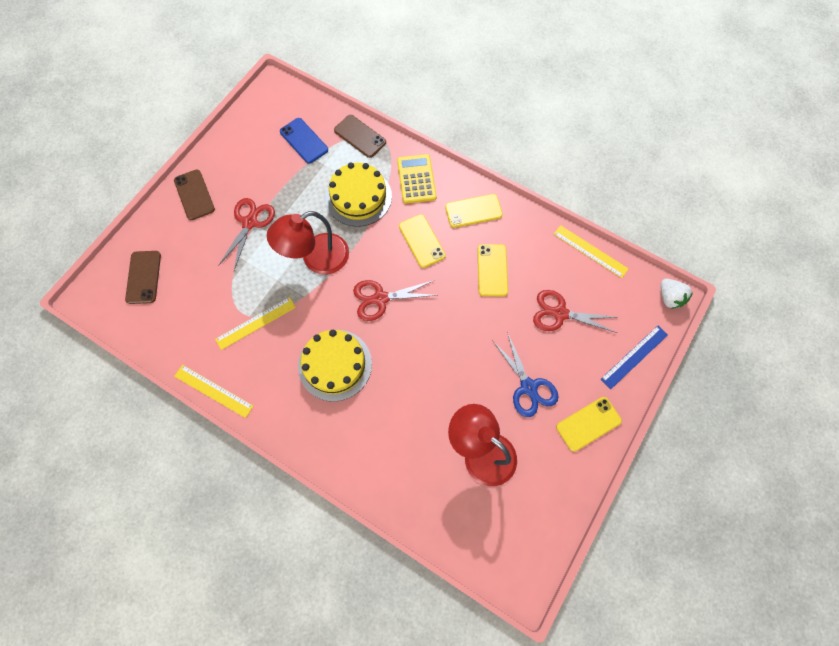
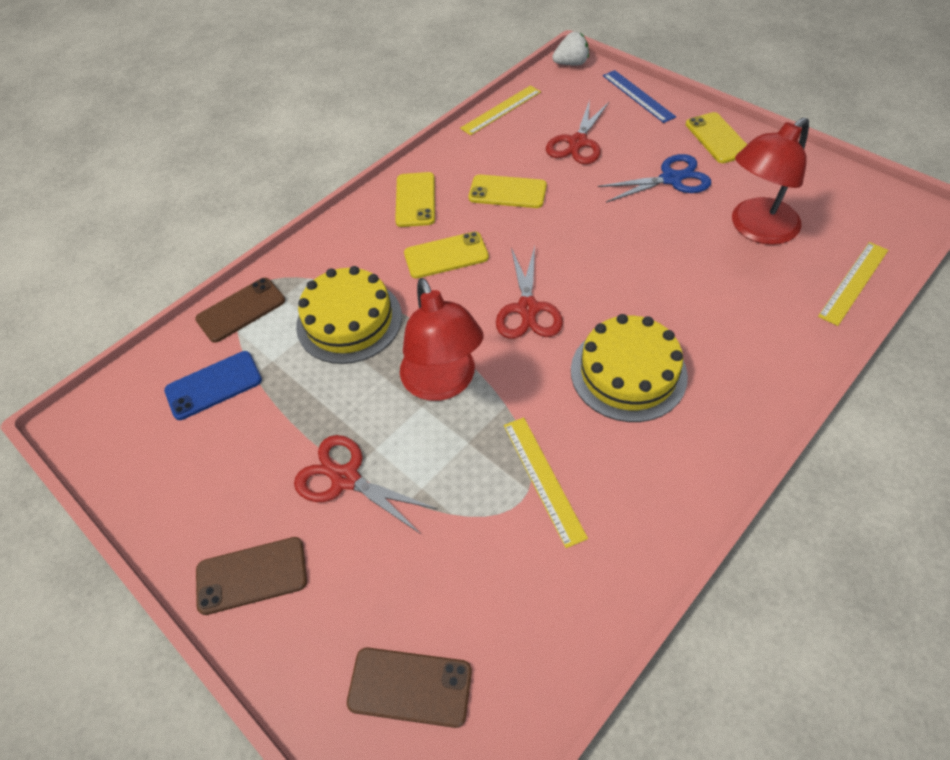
camera: 75 degrees left, 15 degrees down
(213, 391) = (665, 555): yellow ruler -> yellow ruler (854, 282)
(416, 179) = (344, 252): yellow calculator -> none

